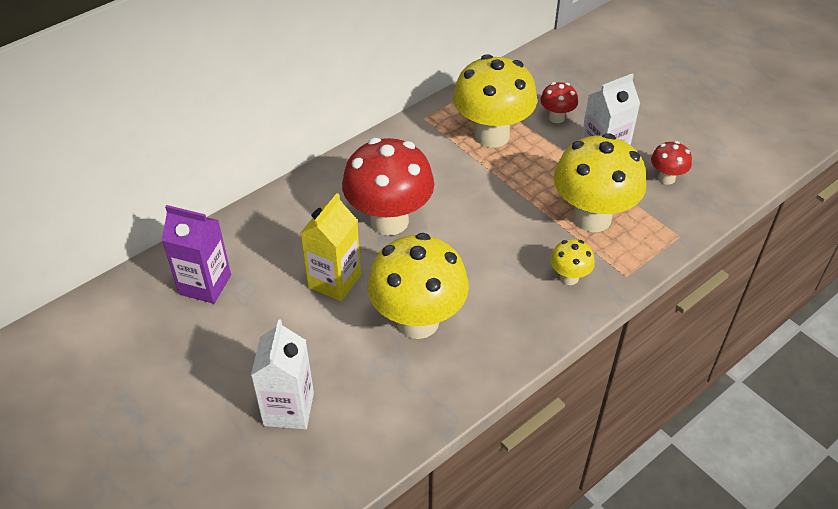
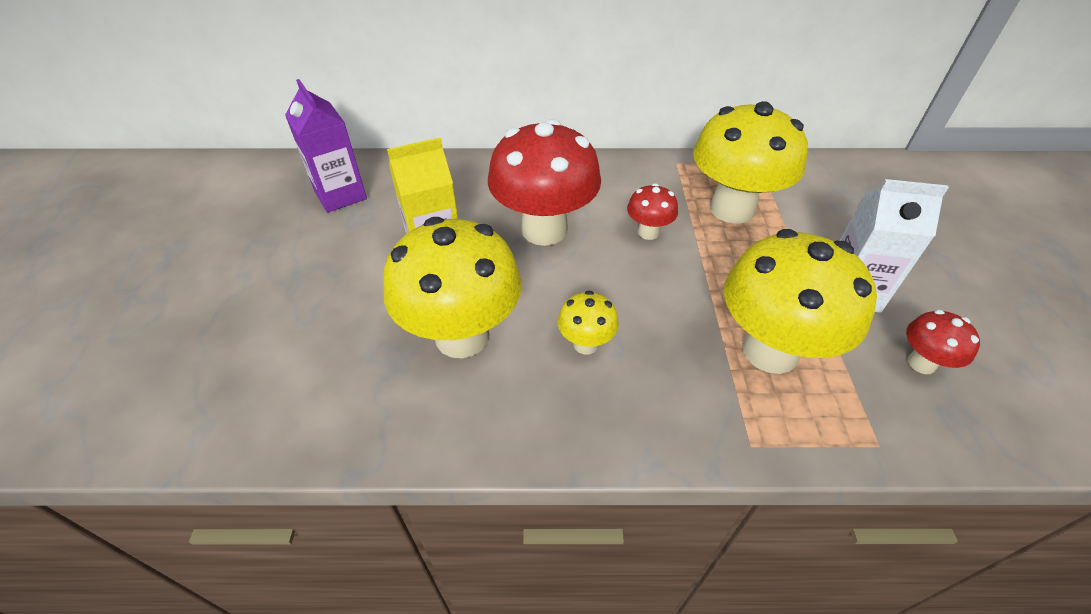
camera: 40 degrees right, 0 degrees up
(288, 409) = (261, 337): white carton -> none
(556, 117) = (826, 227): red mushroom -> red mushroom (648, 232)
(569, 277) = (673, 399): yellow mushroom -> yellow mushroom (586, 344)

